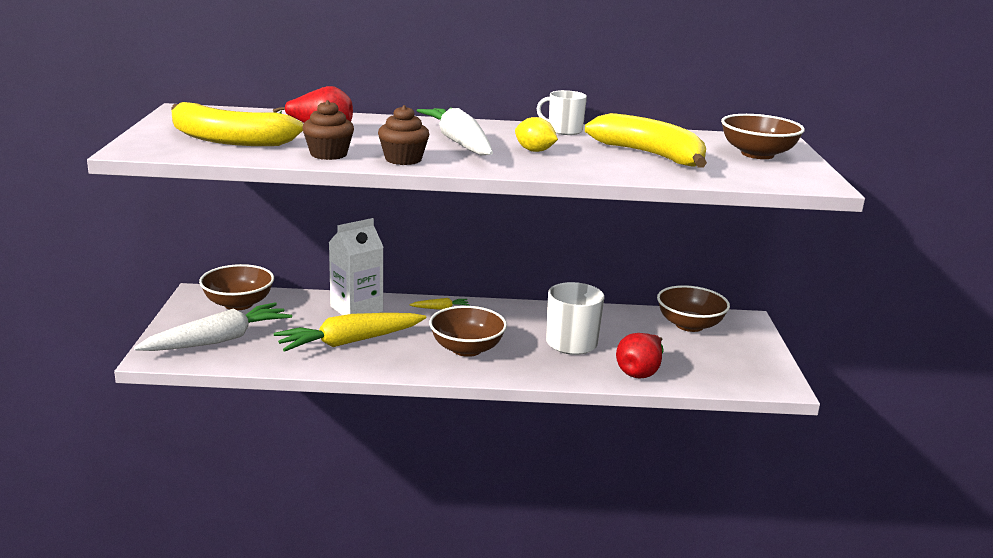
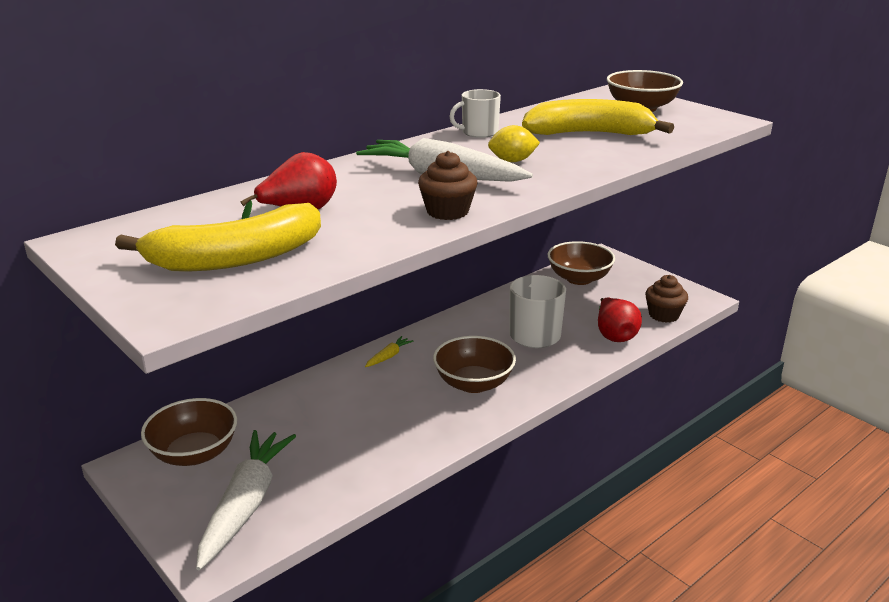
camera: 40 degrees left, 5 degrees up
(328, 154) = (374, 233): brown cupcake -> brown cupcake (664, 315)
(350, 342) = (372, 432): yellow carrot -> none
(356, 309) = (319, 396): white carton -> none

